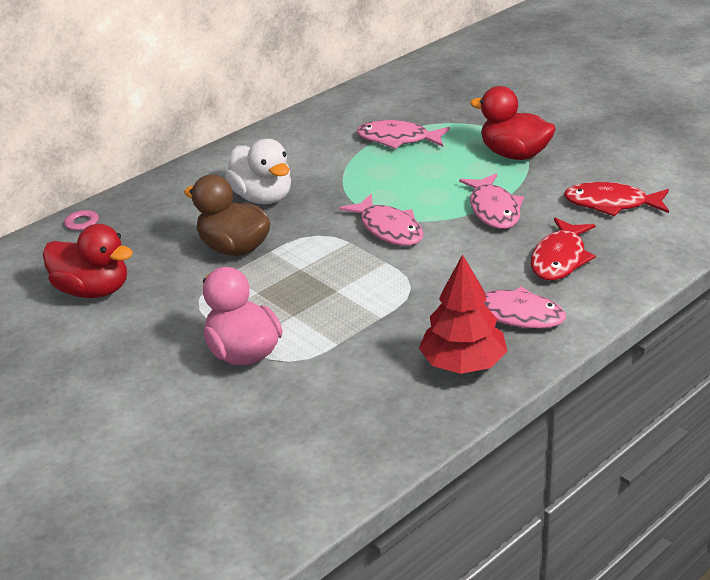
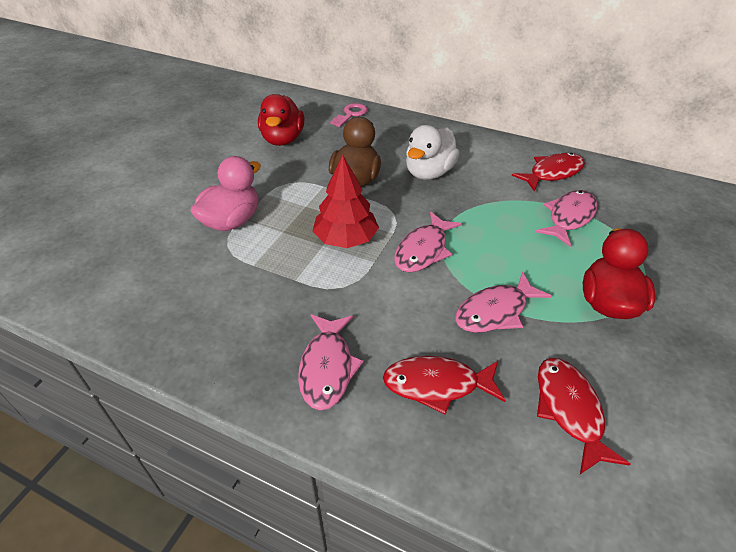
camera: 65 degrees right, 10 degrees up
(325, 128) = (552, 173): none -> red fish
(397, 139) = (569, 217): pink fish -> pink fish turned 45 degrees clockwise
(463, 364) = (244, 349): red tree -> red tree (346, 239)

